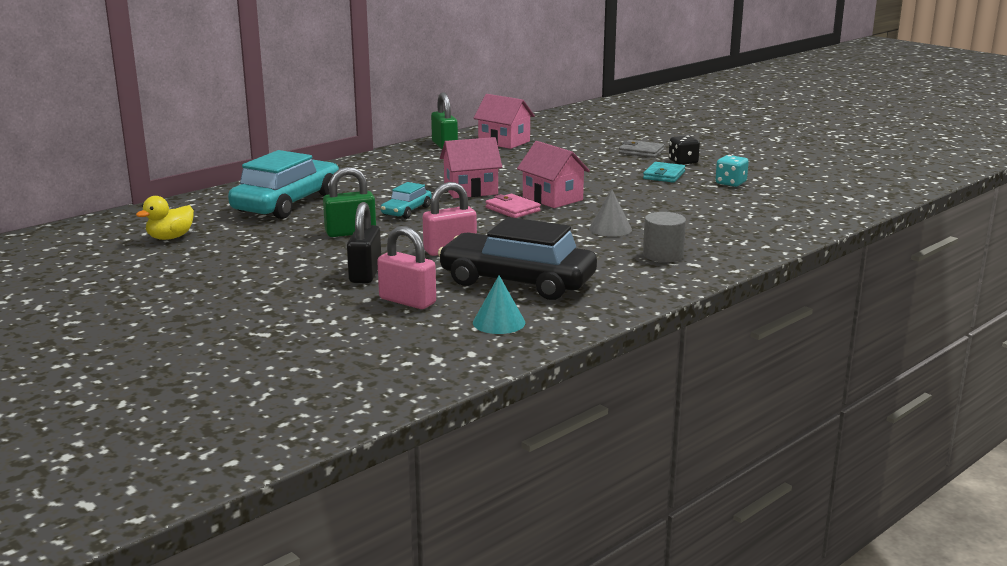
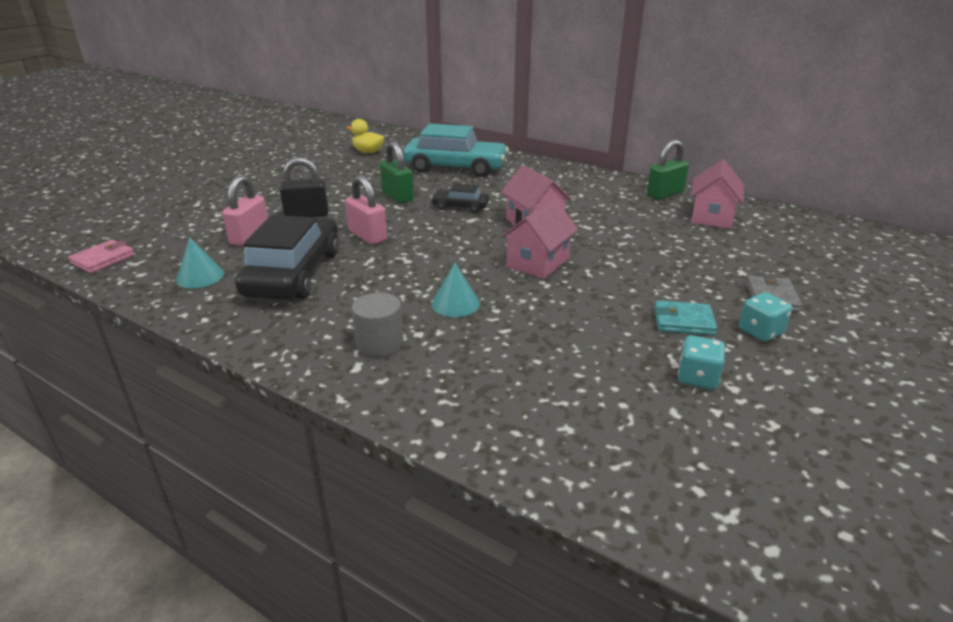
camera: 75 degrees right, 10 degrees up
(406, 211) = (460, 206): turquoise car -> black car
(512, 209) = (490, 248): pink wallet -> pink wallet (103, 259)
(610, 229) = (455, 304): grey cone -> turquoise cone
(683, 162) = (760, 331): black dice -> turquoise dice

